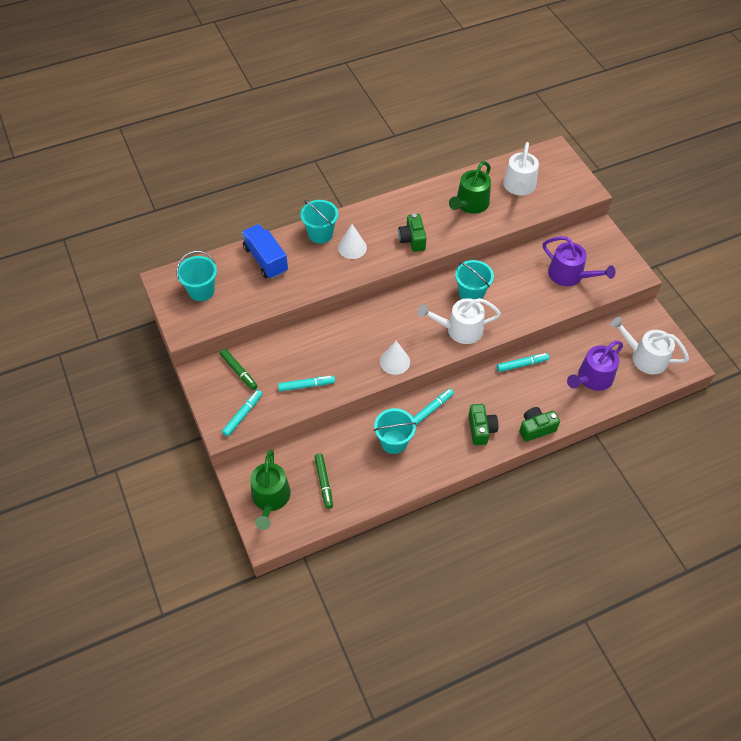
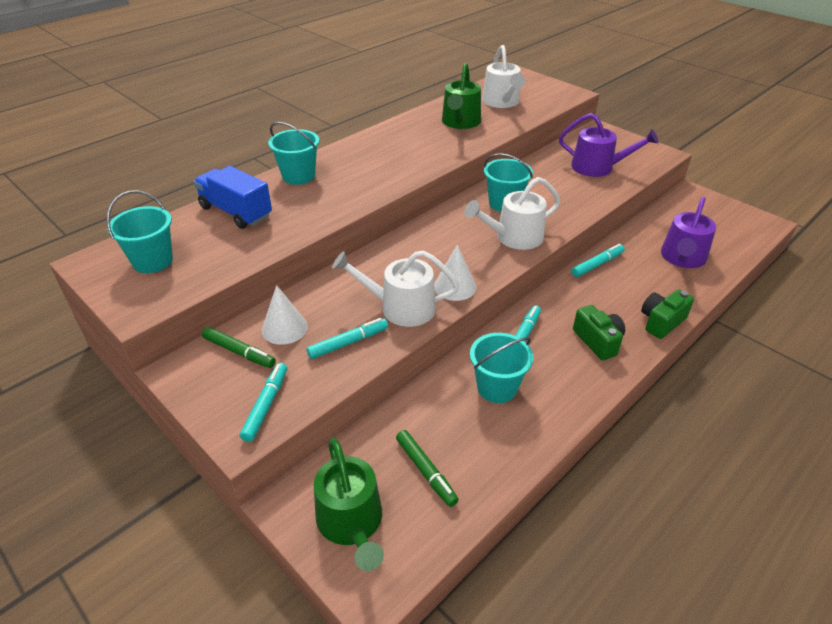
camera: 20 degrees left, 15 degrees down
(352, 247) = (345, 180): white cone -> white cone (284, 328)
(412, 239) = (414, 160): green camera -> none
(645, 357) = (718, 227): white watering can -> white watering can (401, 307)

